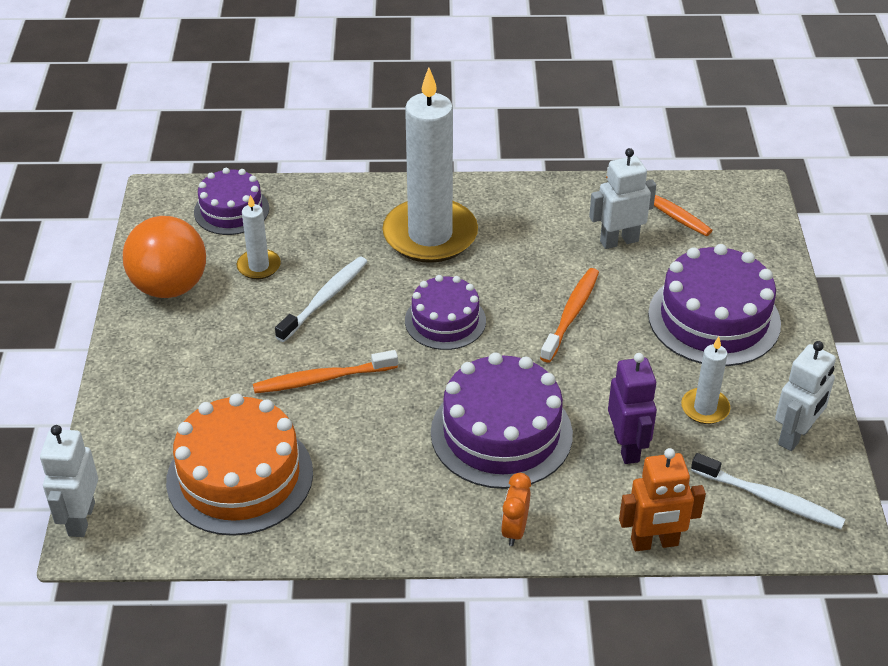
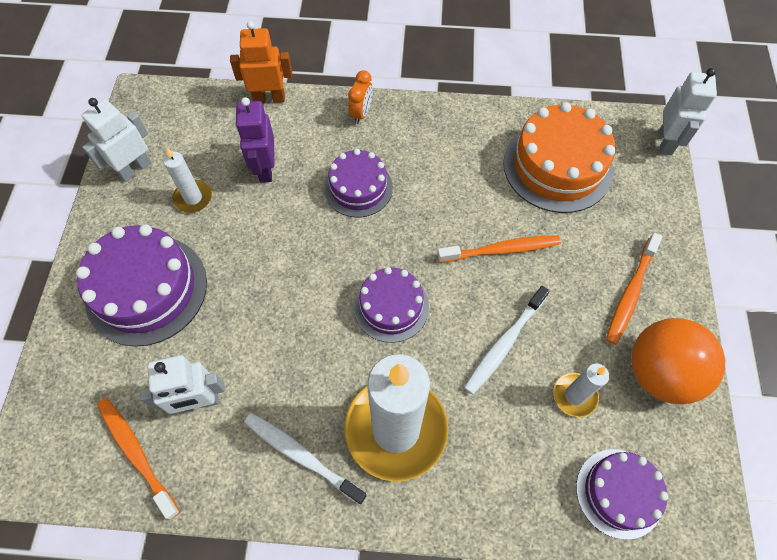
camera: 175 degrees left, 20 degrees up
(501, 433) = (358, 188): purple cake -> purple cake, size x0.62
(571, 314) = (274, 305): orange toothbrush -> orange toothbrush (630, 293)
(769, 499) = (178, 122): white toothbrush -> white toothbrush (301, 456)

